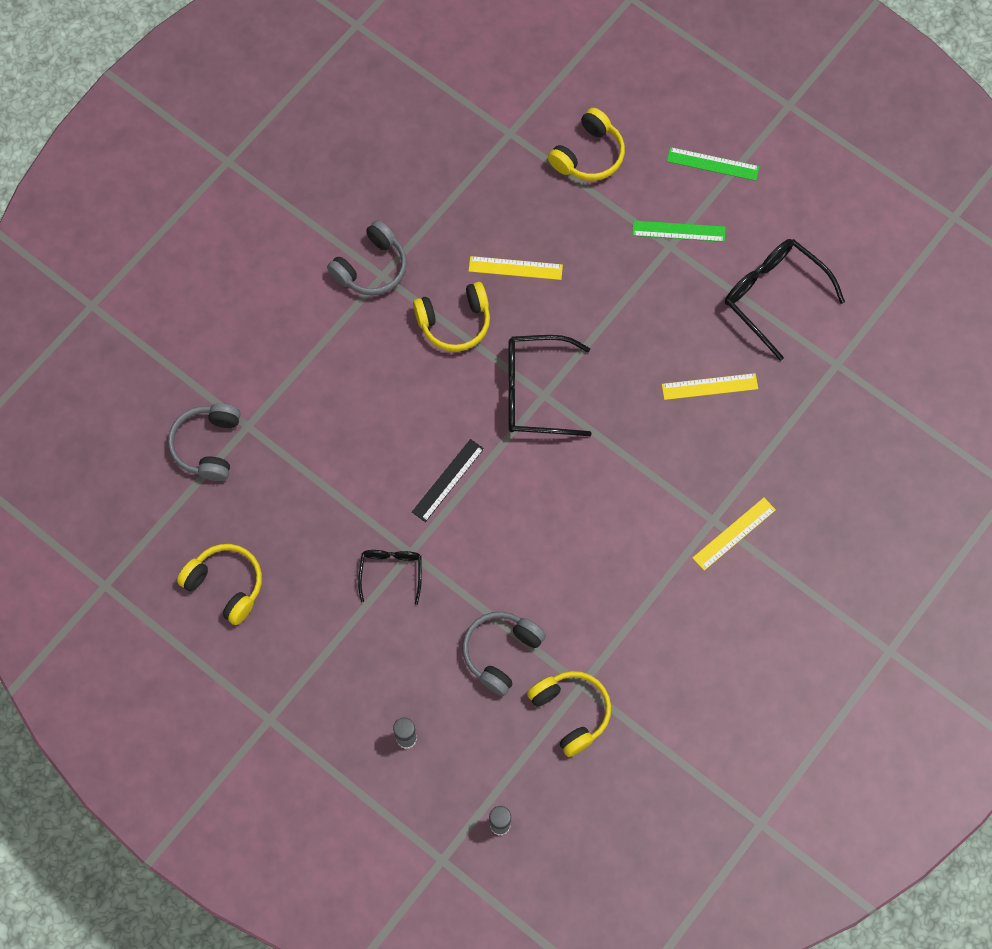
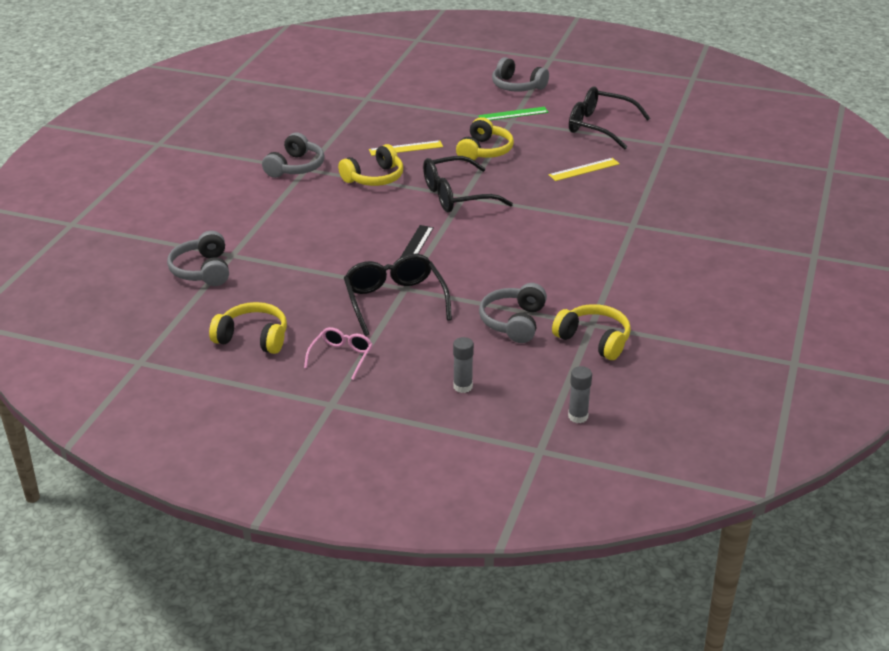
camera: 20 degrees left, 35 degrees down
(303, 648) = (341, 357): none -> pink glasses
(391, 572) = (395, 301): black glasses -> black glasses, size x1.73
(588, 155) = (428, 97): yellow headphones -> yellow headphones (484, 151)
(712, 164) = (517, 86): green ruler -> grey headphones
(734, 533) = (653, 227): yellow ruler -> none

